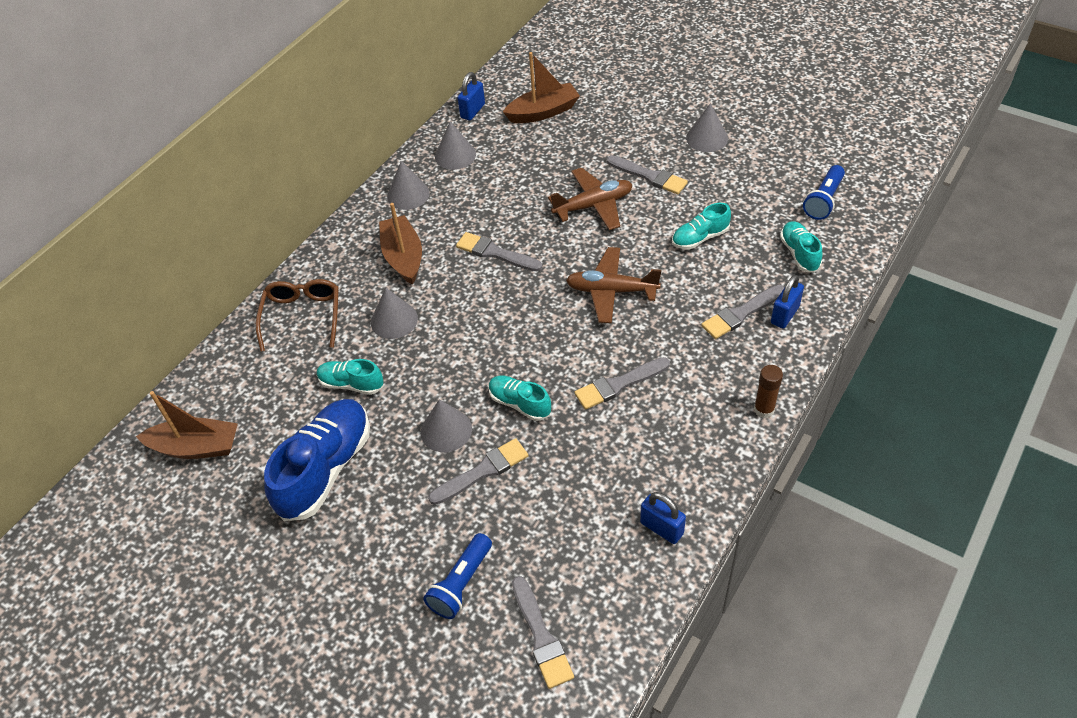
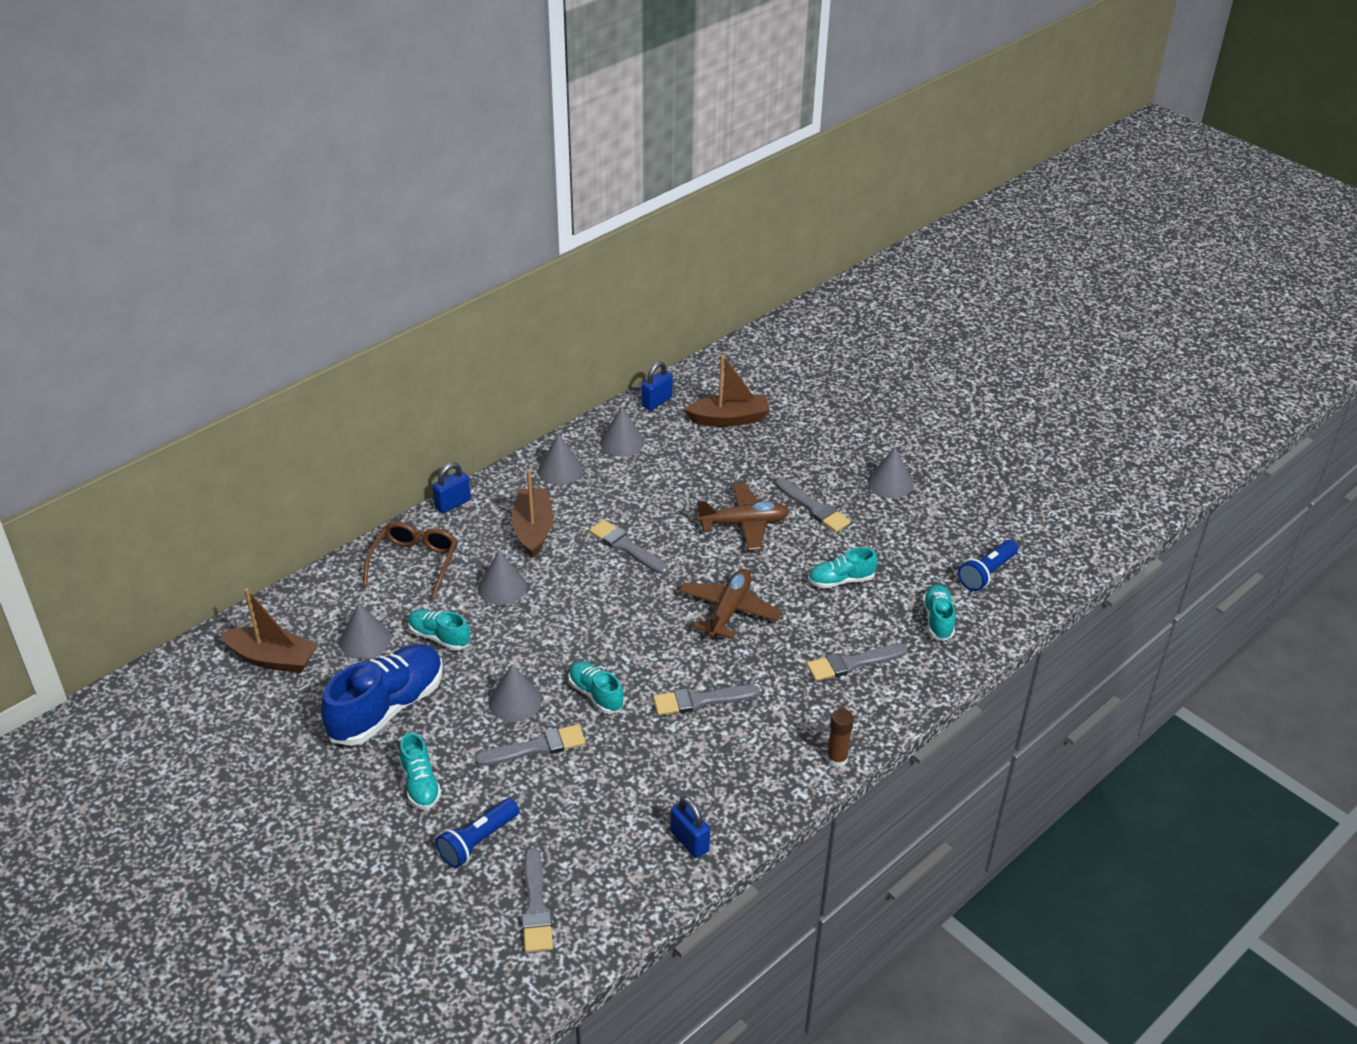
camera: 10 degrees right, 10 degrees down
(280, 405) = (365, 640): none -> grey cone
(384, 539) = (420, 784): none -> turquoise shoe
(611, 291) = (729, 610): brown plane -> brown plane turned 90 degrees clockwise
(784, 315) = (897, 675): blue padlock -> blue padlock (453, 504)

